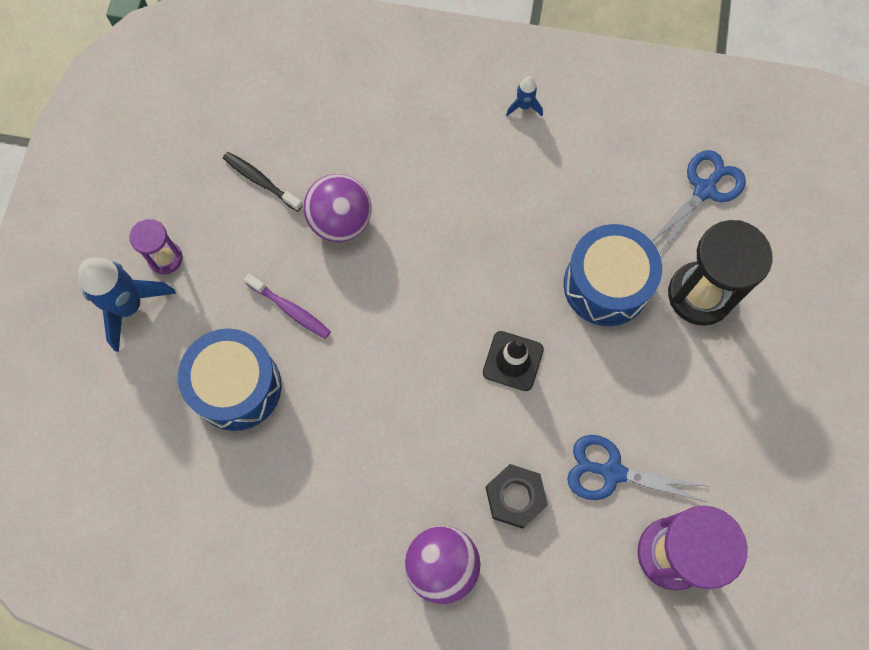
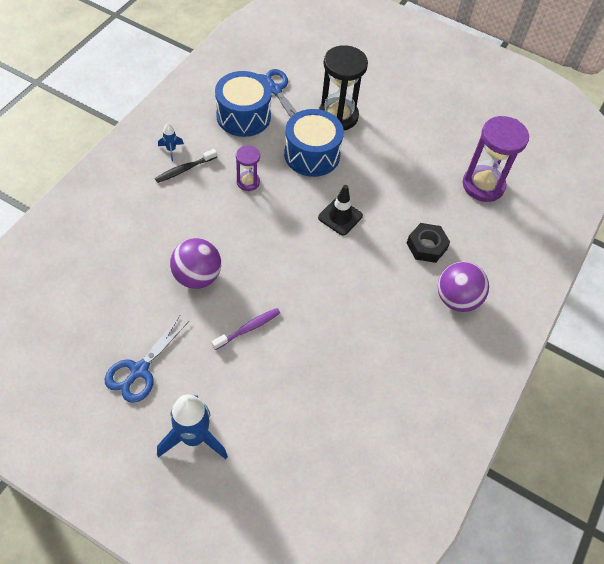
camera: 75 degrees left, 15 degrees down
(165, 258) = (167, 399): purple hourglass -> purple hourglass (248, 182)
(237, 386) = (291, 381): blue drum -> blue drum (243, 116)
(260, 181) = (138, 316): black toothbrush -> black toothbrush (184, 169)
(612, 472) = (427, 194): blue scissors -> blue scissors (139, 370)

